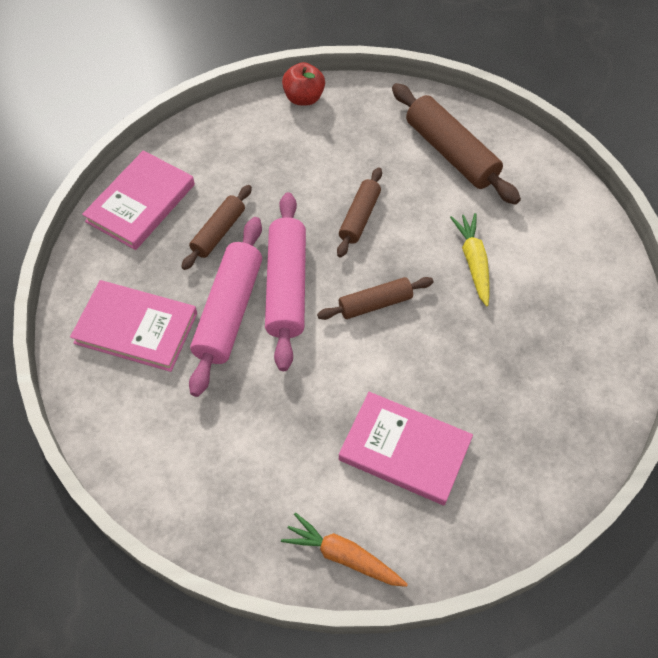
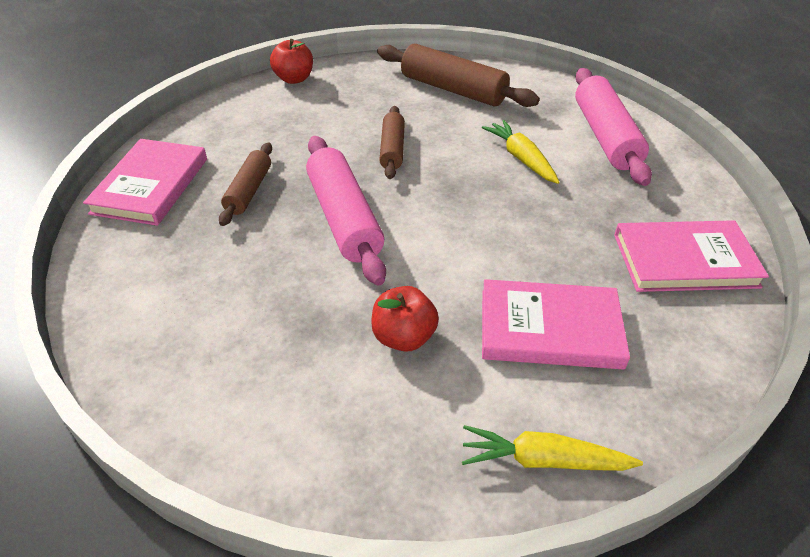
camera: 20 degrees left, 15 degrees down
(136, 328) = (182, 295): pink book -> pink book (685, 261)
(229, 311) = (289, 254): pink rolling pin -> pink rolling pin (605, 136)
(287, 420) = (403, 337): none -> red apple
(343, 556) = (543, 460): orange carrot -> yellow carrot
(375, 303) = (444, 210): brown rolling pin -> none

